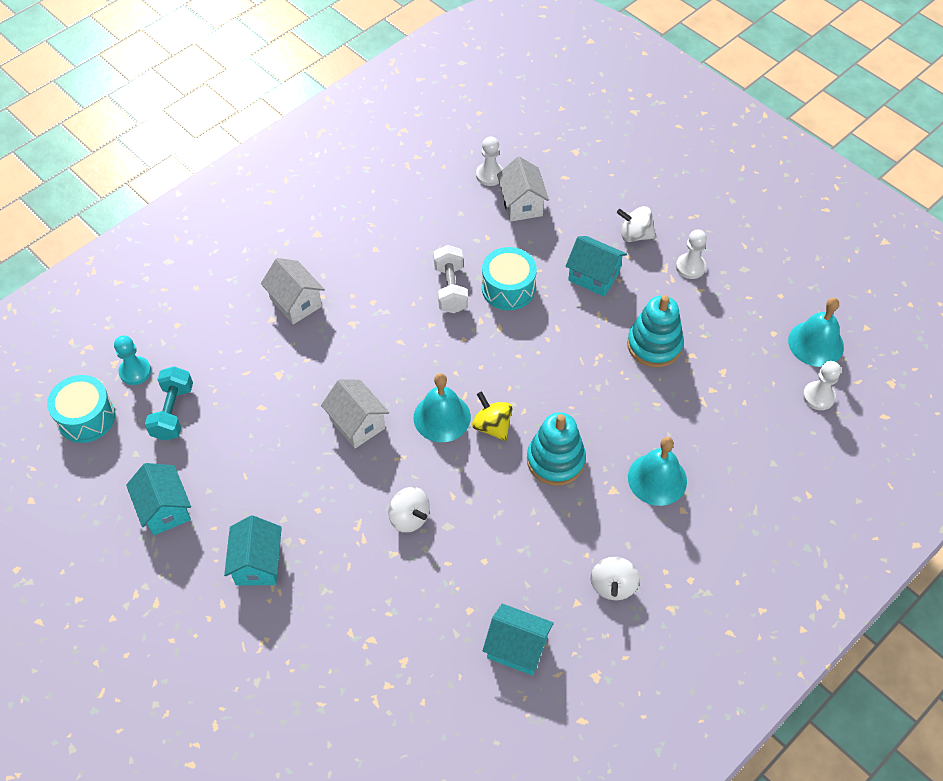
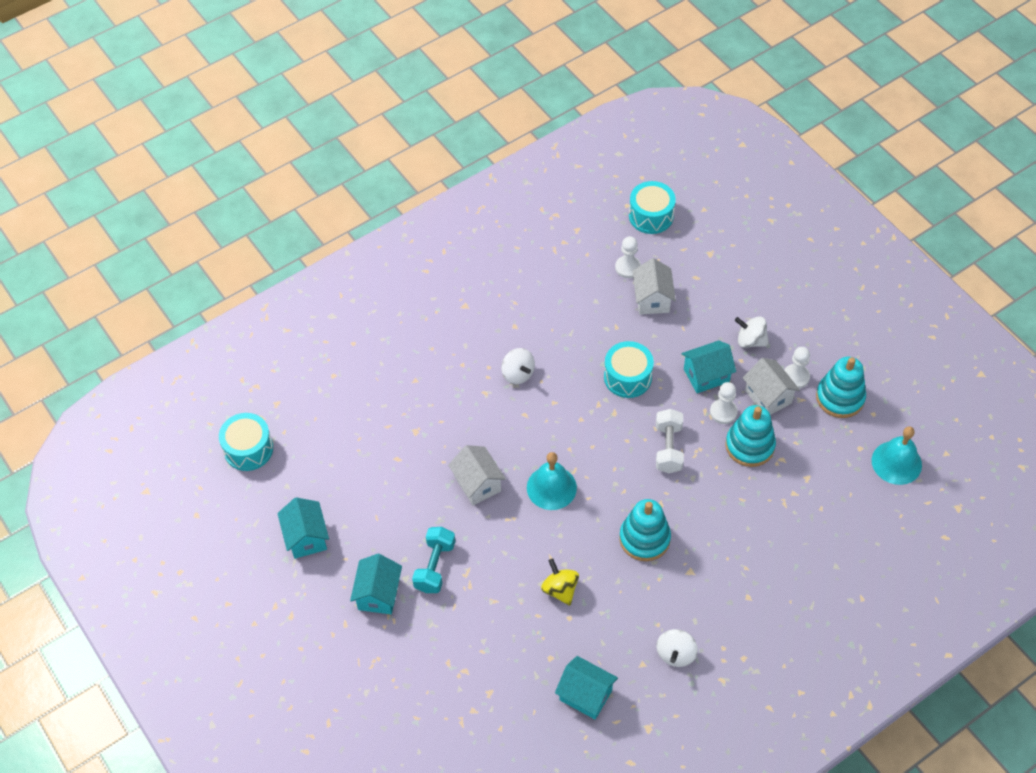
camera: 10 degrees right, 0 degrees up
(135, 371) = (293, 413): turquoise pawn -> none
(173, 412) = (321, 453): turquoise dumbbell -> turquoise dumbbell (434, 566)
(296, 302) = (438, 368): white house -> white house (768, 397)
(409, 518) = (511, 572): white spinning top -> white spinning top (518, 374)
(450, 289) = (576, 371): white dumbbell -> white dumbbell (668, 448)
(492, 426) = (594, 501): yellow spinning top -> yellow spinning top (560, 589)
(506, 120) = (651, 216): none -> turquoise drum
(594, 276) = (706, 375): turquoise house -> turquoise house turned 60 degrees counterclockwise
(657, 479) = (730, 567): turquoise bell -> none
(741, 283) = (840, 398): none -> turquoise stacking toy
(818, 396) = (889, 511): white pawn -> white pawn (723, 412)

